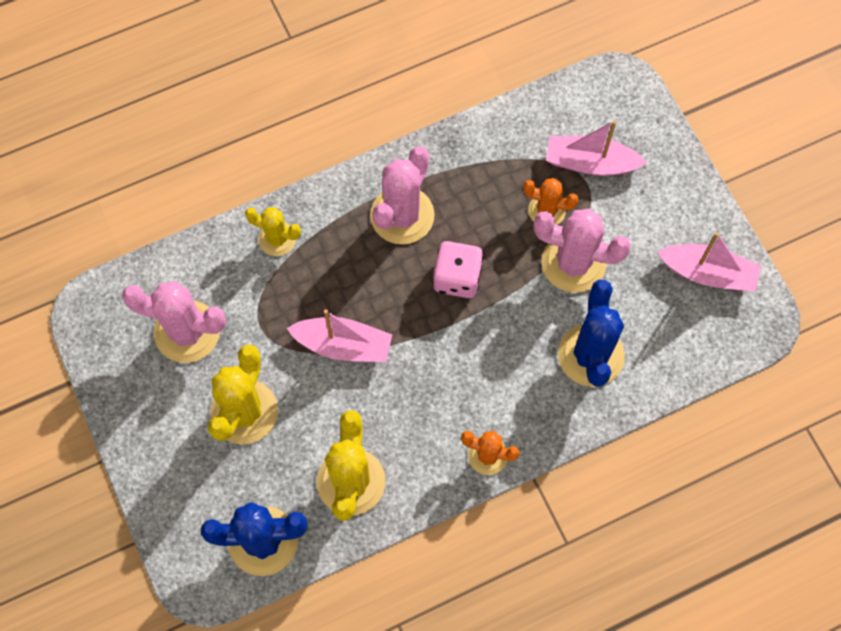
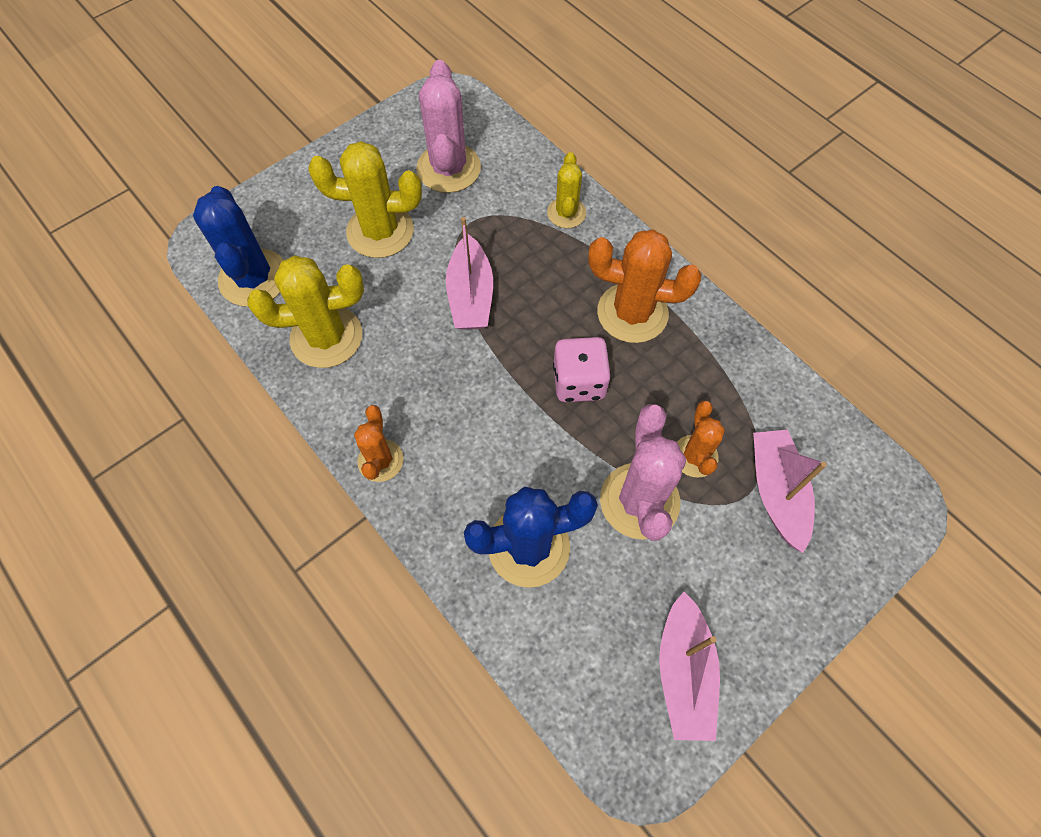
camera: 75 degrees right, 5 degrees down
(402, 215) = (632, 313): pink cactus -> orange cactus

